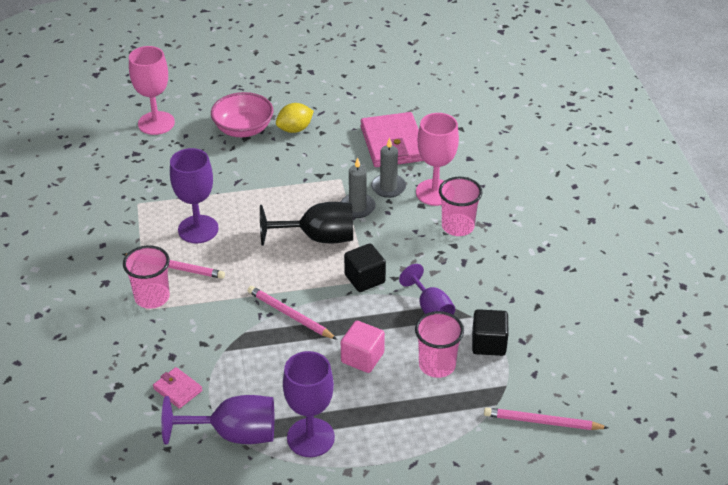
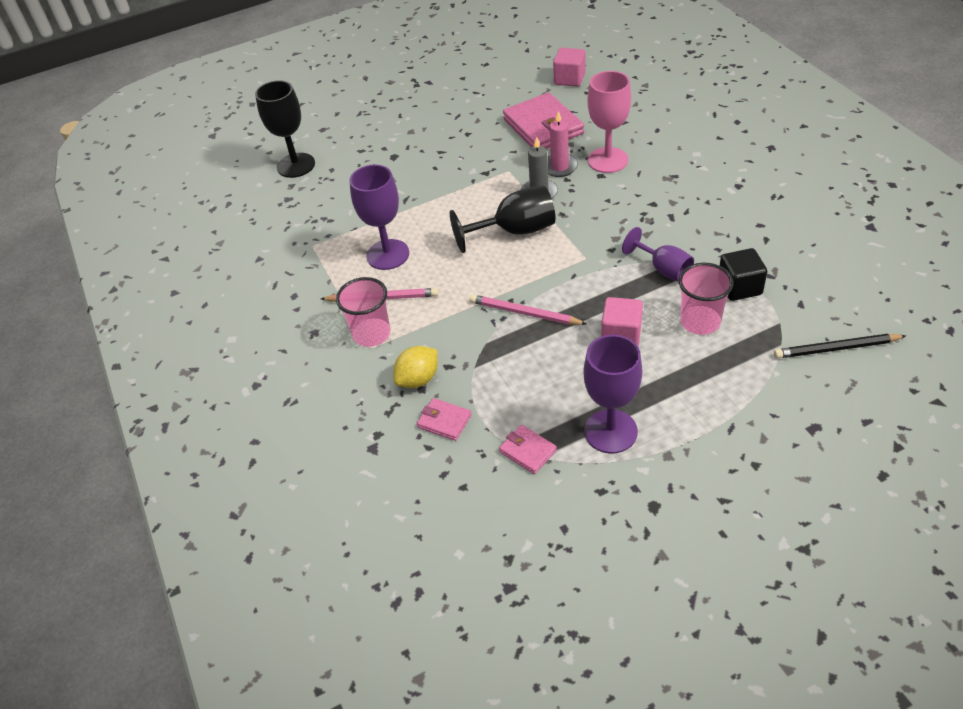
camera: 10 degrees left, 5 degrees up
(156, 123) = (296, 165): pink goblet -> black goblet
(234, 434) = (528, 451): purple goblet -> pink wallet
(243, 129) = (388, 149): pink bowl -> none
(295, 129) = (439, 137): yellow lemon -> yellow lemon (418, 379)
(364, 279) = (582, 258): black cube -> none
(388, 187) = (559, 167): grey candle -> pink candle
(441, 102) = (569, 79): none -> pink cube
(457, 226) = (647, 185): pink cup -> none
(542, 422) = (836, 348): pink pencil -> black pencil

